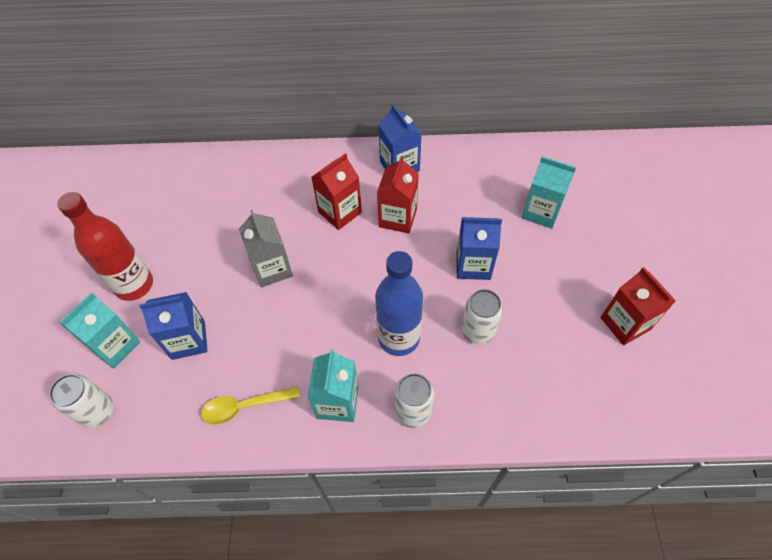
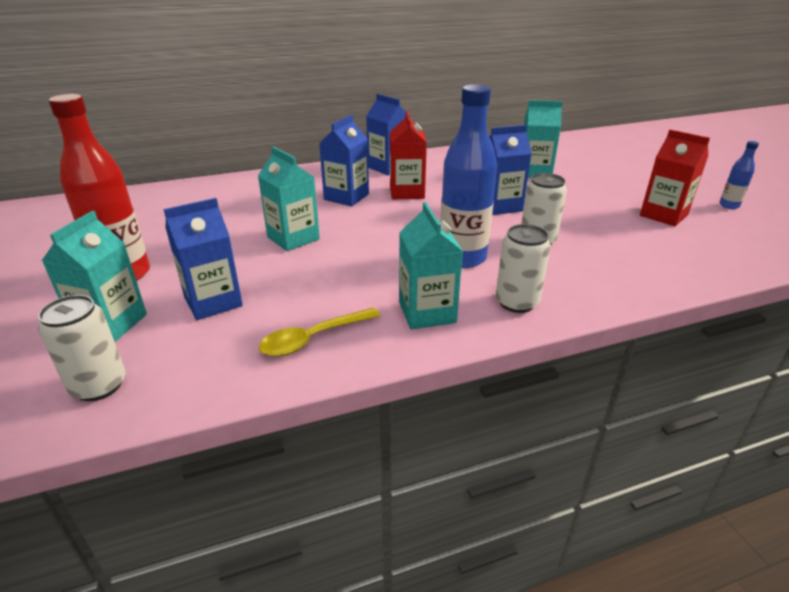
camera: 20 degrees left, 25 degrees down
(272, 269) = (293, 238): grey carton -> turquoise carton
(340, 212) = (346, 197): red carton -> blue carton
(706, 326) = (729, 206): none -> blue bottle

